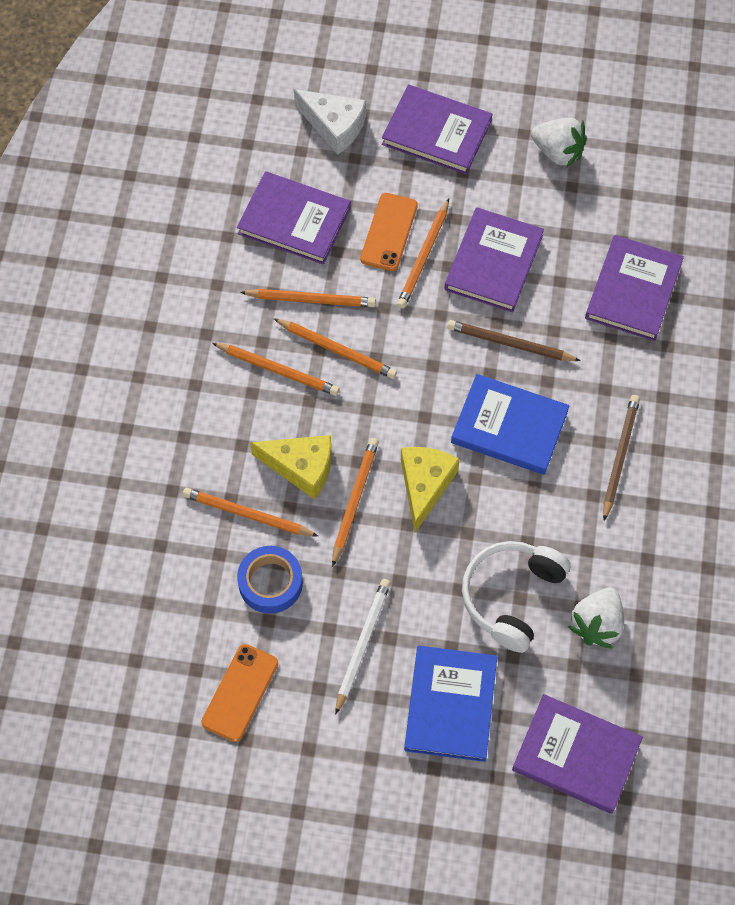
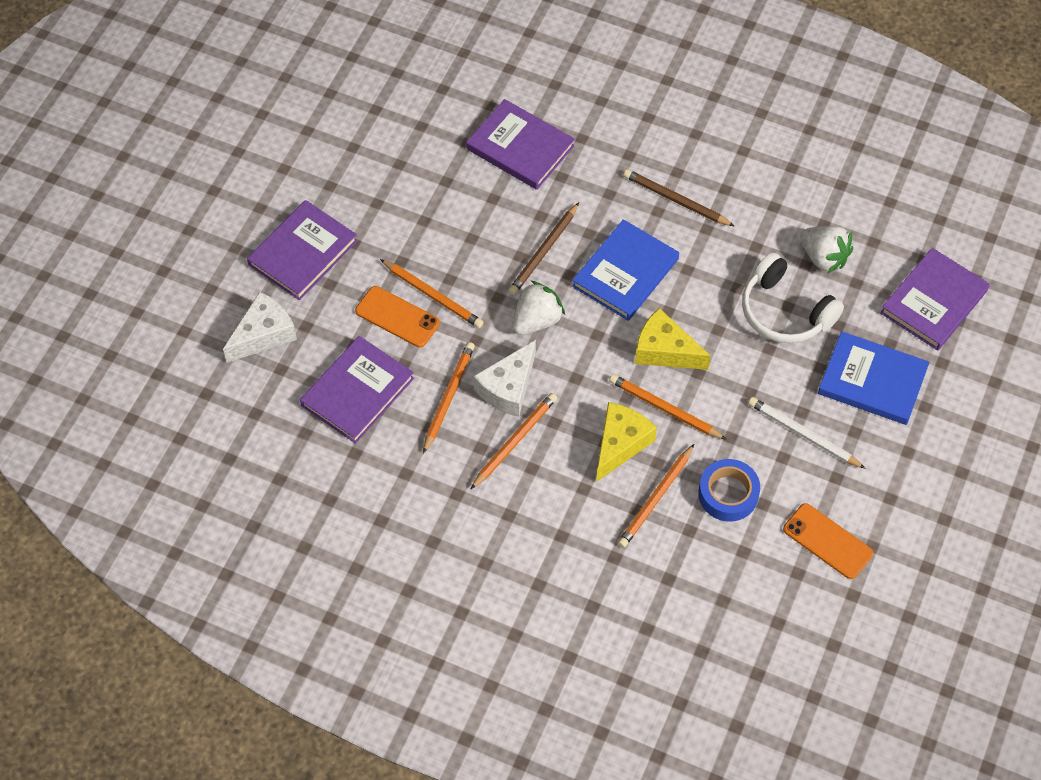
camera: 75 degrees left, 5 degrees down
(337, 349) = (508, 388): orange pencil -> white cheese
(493, 262) = (457, 243): purple book -> none
(558, 152) = (359, 165): white strawberry -> white strawberry (536, 320)

